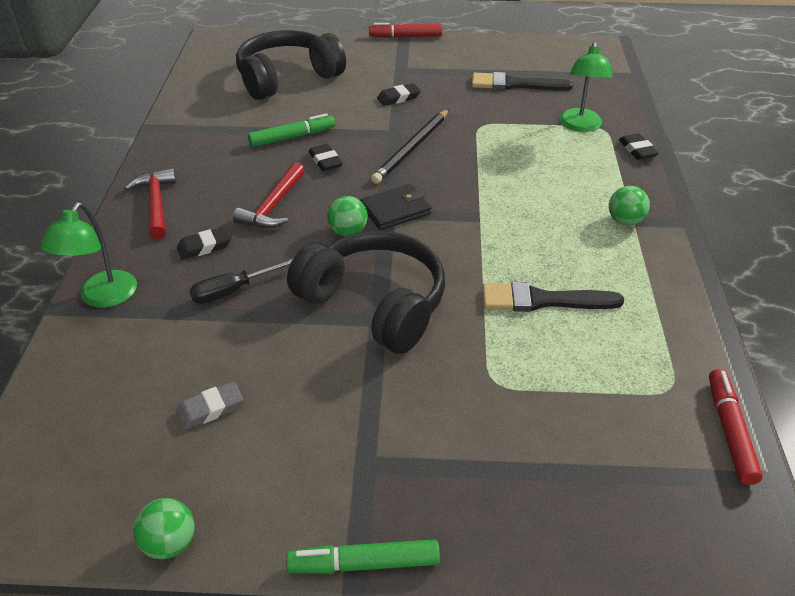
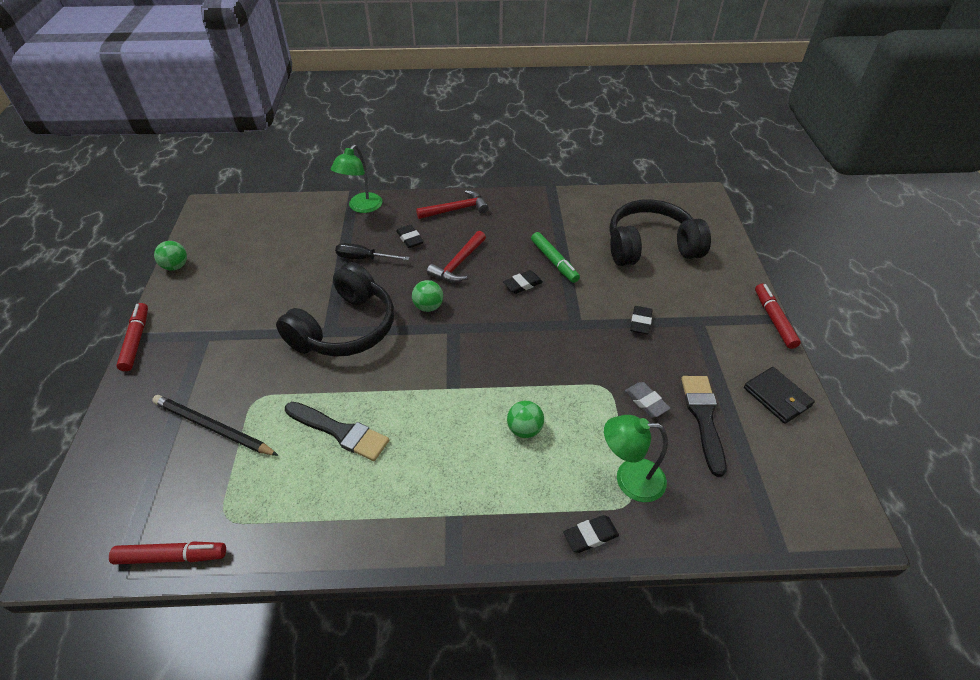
camera: 85 degrees right, 5 degrees up
(103, 297) = (361, 207): green lamp -> green lamp turned 75 degrees counterclockwise
(210, 409) = (262, 265): grey eraser -> grey eraser (646, 402)
(233, 291) = (364, 258): black screwdriver -> black screwdriver turned 45 degrees counterclockwise
(273, 206) = (458, 264): red hammer -> red hammer turned 75 degrees counterclockwise
(287, 78) = (650, 246): black headphones -> black headphones turned 60 degrees counterclockwise
(364, 563) = (136, 340): green marker -> red marker
(395, 210) = (458, 332): black wallet -> black wallet (777, 397)
(398, 98) = (640, 322): black eraser -> black eraser turned 45 degrees clockwise
(412, 148) = (553, 337): black pencil -> black pencil (213, 428)
(543, 300) = (340, 432): black brush -> black brush turned 120 degrees clockwise
(625, 221) = (452, 507): green ball -> green ball (524, 429)

